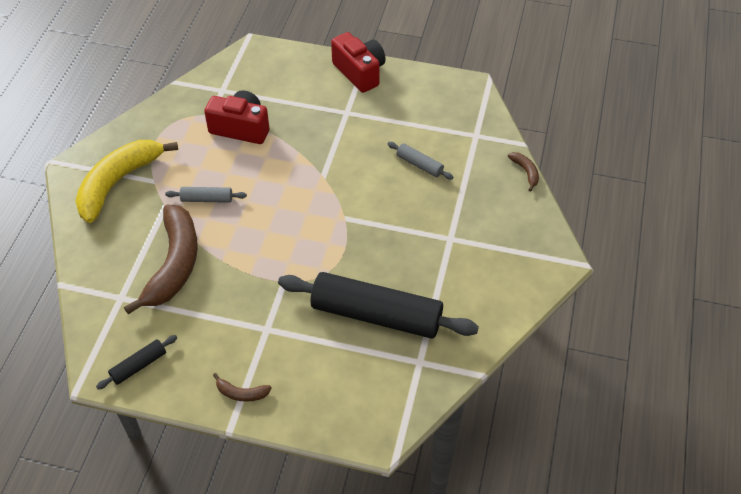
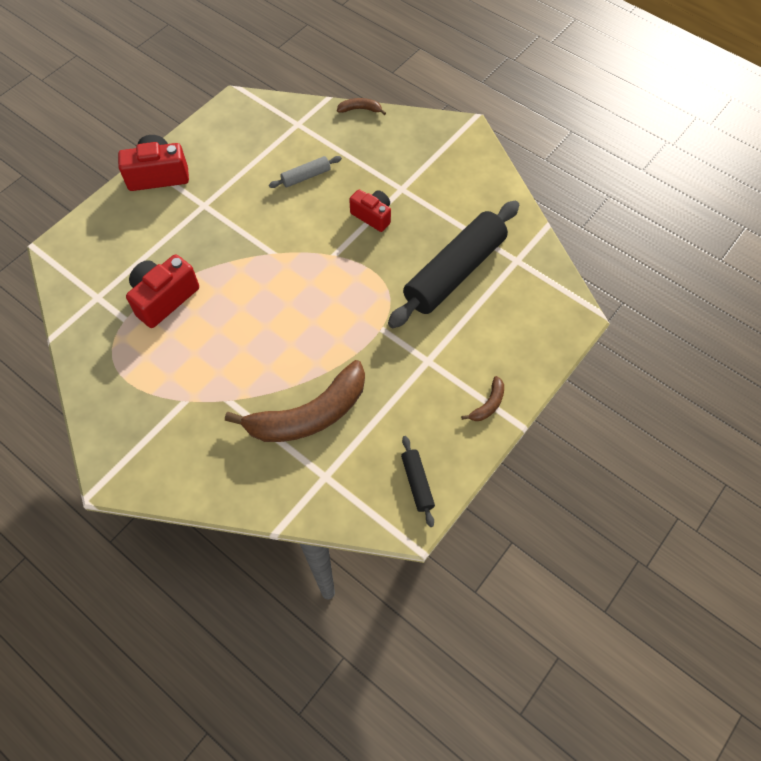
camera: 65 degrees left, 10 degrees up
(118, 183) = (166, 436): yellow banana -> none
(174, 264) = (309, 415): brown banana -> brown banana turned 120 degrees clockwise
(207, 199) = (241, 359): grey rolling pin -> none
(405, 229) = (372, 216): none -> red camera

